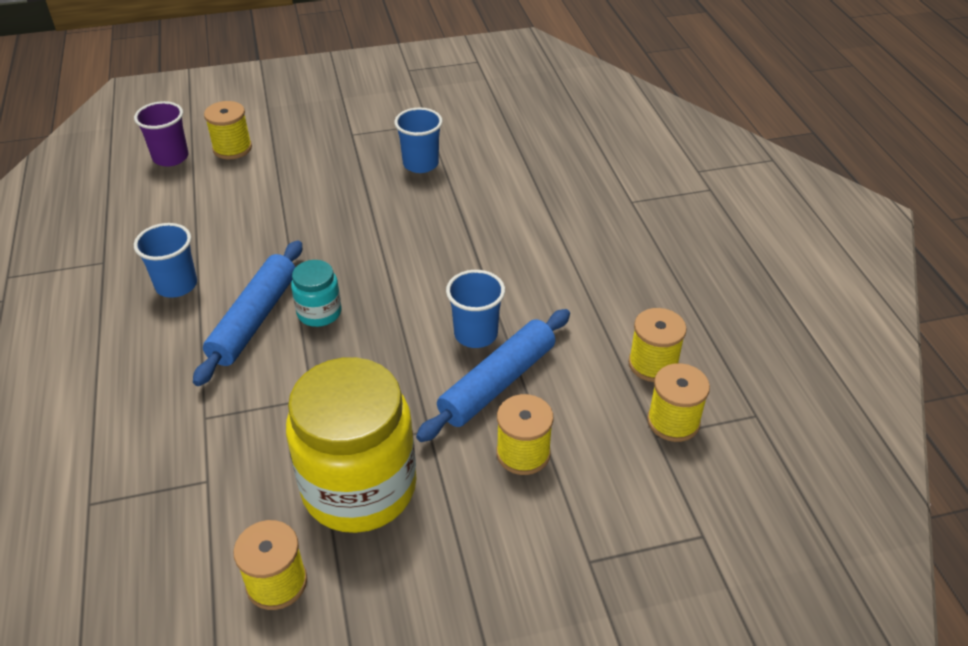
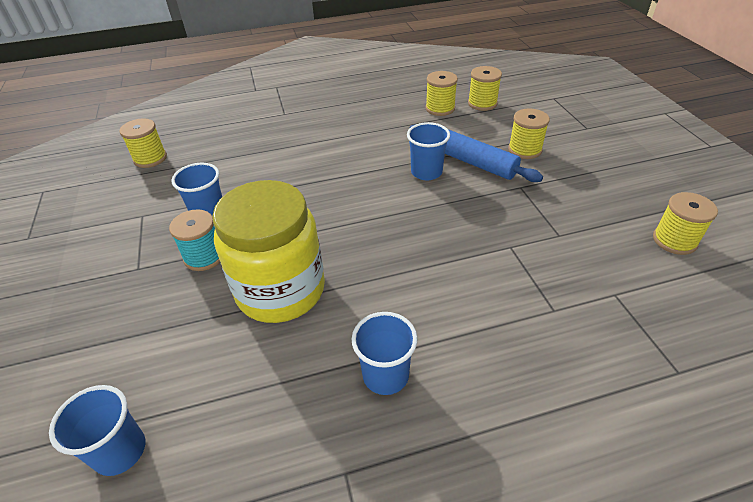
camera: 90 degrees left, 0 degrees up
(170, 157) = (120, 451): purple cup -> blue cup
(232, 148) = (125, 377): yellow spool -> yellow spool (150, 158)
(254, 319) = (429, 298): blue rolling pin -> none
(319, 312) = (414, 255): turquoise jar -> none
(357, 169) = (204, 256): none -> turquoise spool
(359, 487) = (581, 212): yellow jar -> yellow jar (280, 290)

